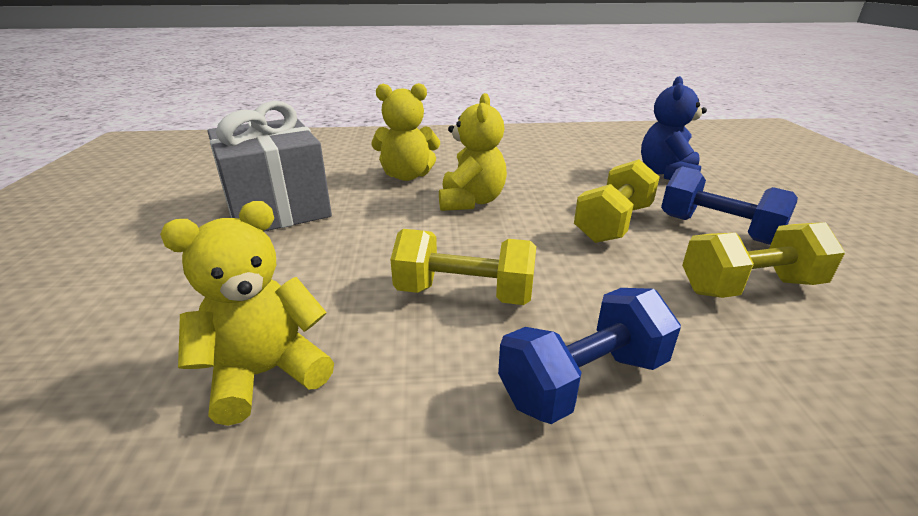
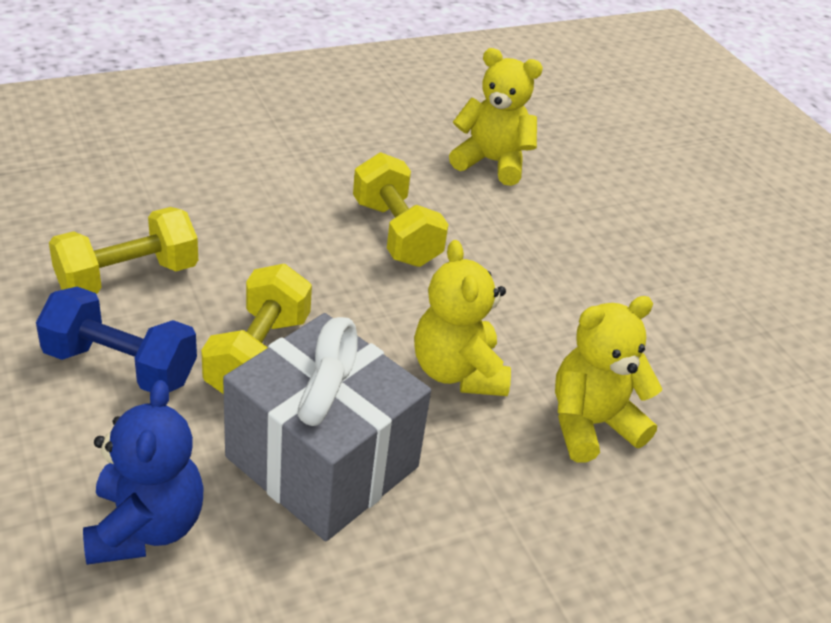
camera: 155 degrees right, 10 degrees up
(266, 374) = (491, 162): yellow teddy bear -> yellow teddy bear turned 105 degrees counterclockwise
(277, 208) = (680, 316): grey gift -> grey gift (322, 462)
(464, 294) = (396, 233): yellow dumbbell -> yellow dumbbell turned 75 degrees clockwise
(583, 381) = (287, 182): blue dumbbell -> none

